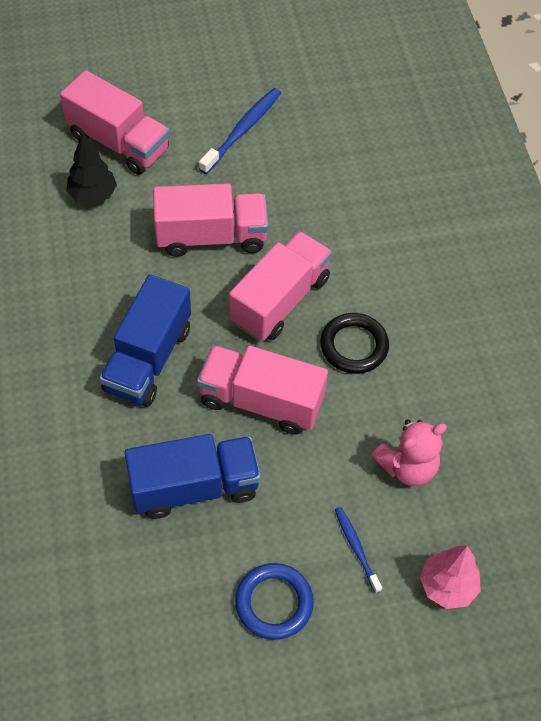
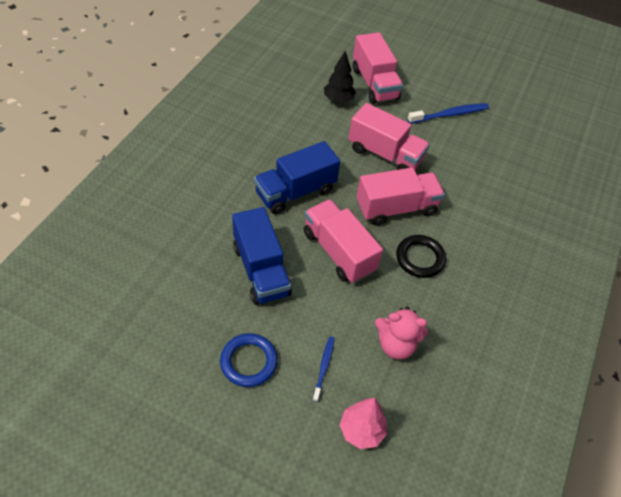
camera: 35 degrees right, 5 degrees down
(194, 487) = (261, 270): blue truck -> blue truck turned 45 degrees clockwise

